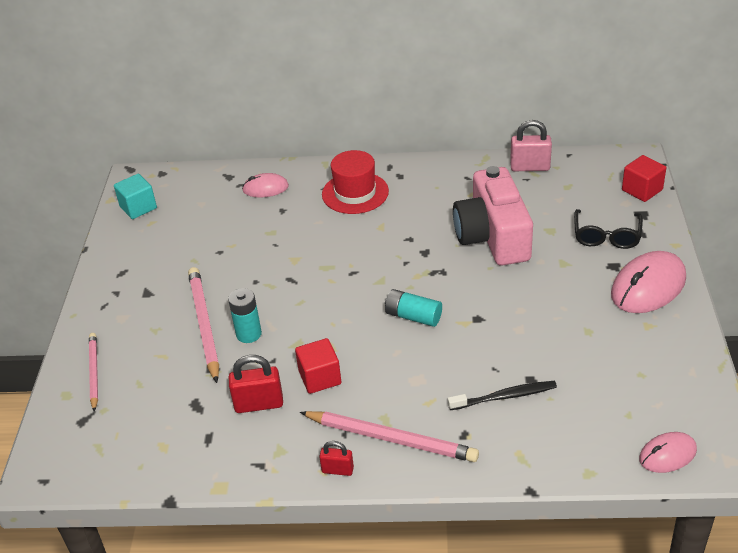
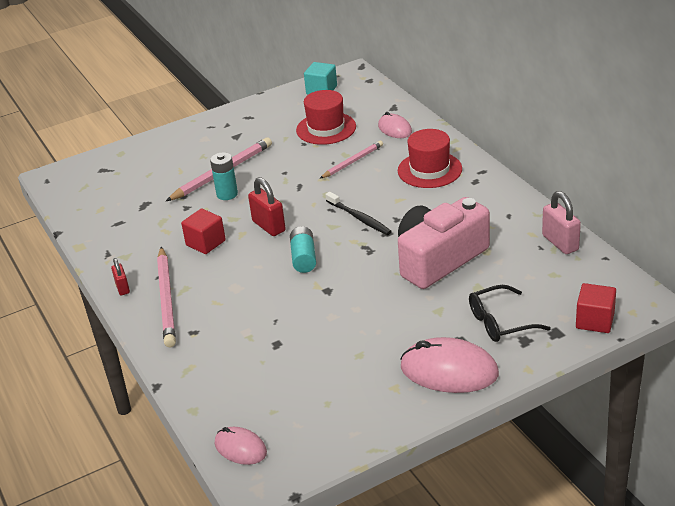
camera: 60 degrees right, 5 degrees down
(94, 372) = (146, 153): pink pencil -> pink pencil (352, 162)
(211, 228) = (326, 128): none -> red hat
(259, 404) = (162, 229): red padlock -> red padlock (269, 226)
(505, 396) = (247, 337): black toothbrush -> black toothbrush (359, 218)

